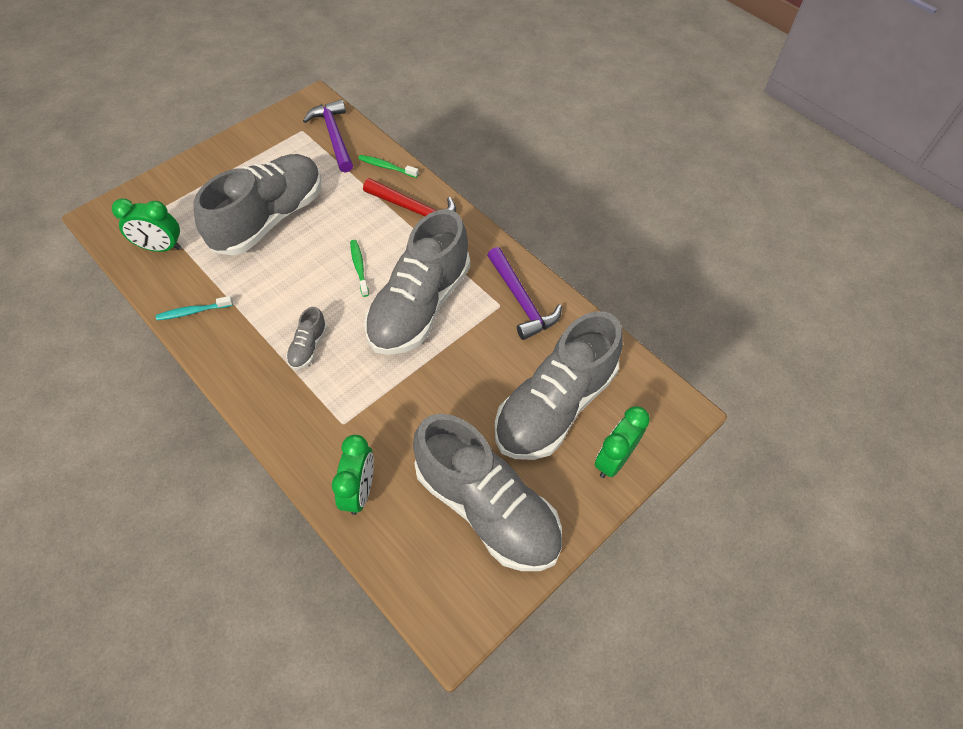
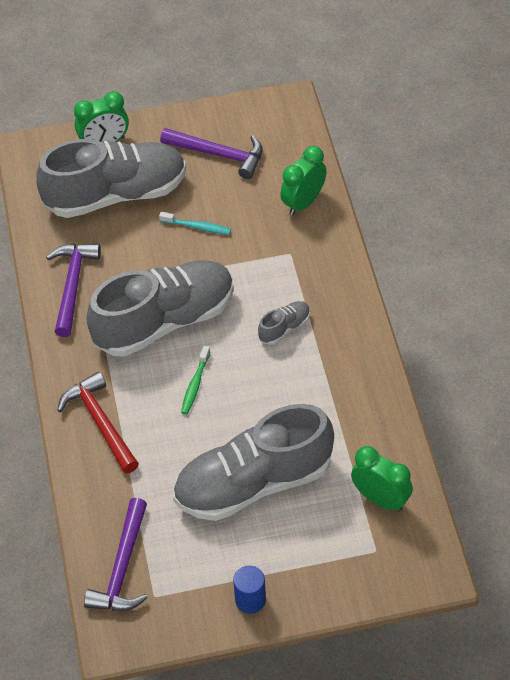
camera: 145 degrees left, 5 degrees down
(193, 311) = (374, 409): turquoise toothbrush -> turquoise toothbrush (197, 227)
(233, 152) = (250, 600): none -> blue cylinder
(386, 167) = (92, 493): green toothbrush -> none
(486, 507) = (219, 154): grey shoe -> purple hammer

